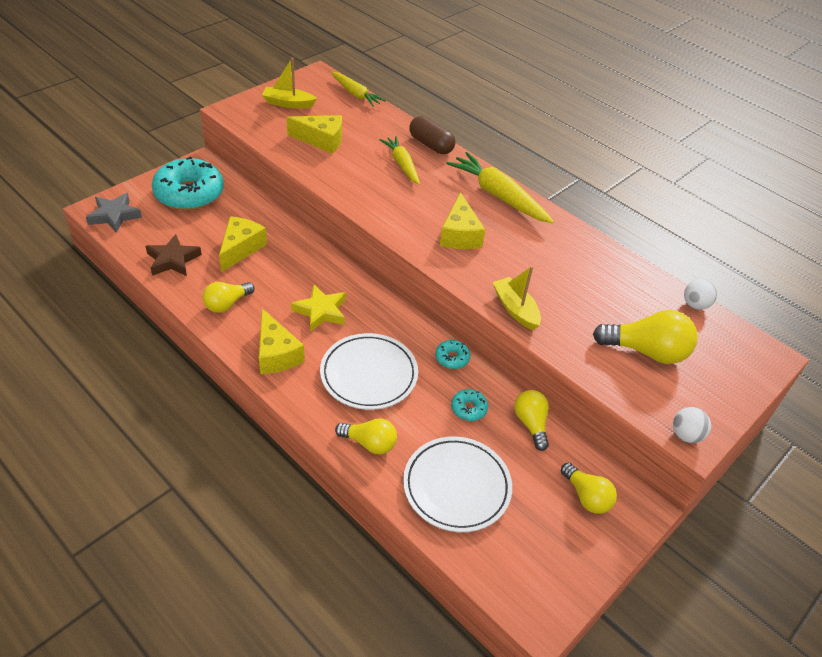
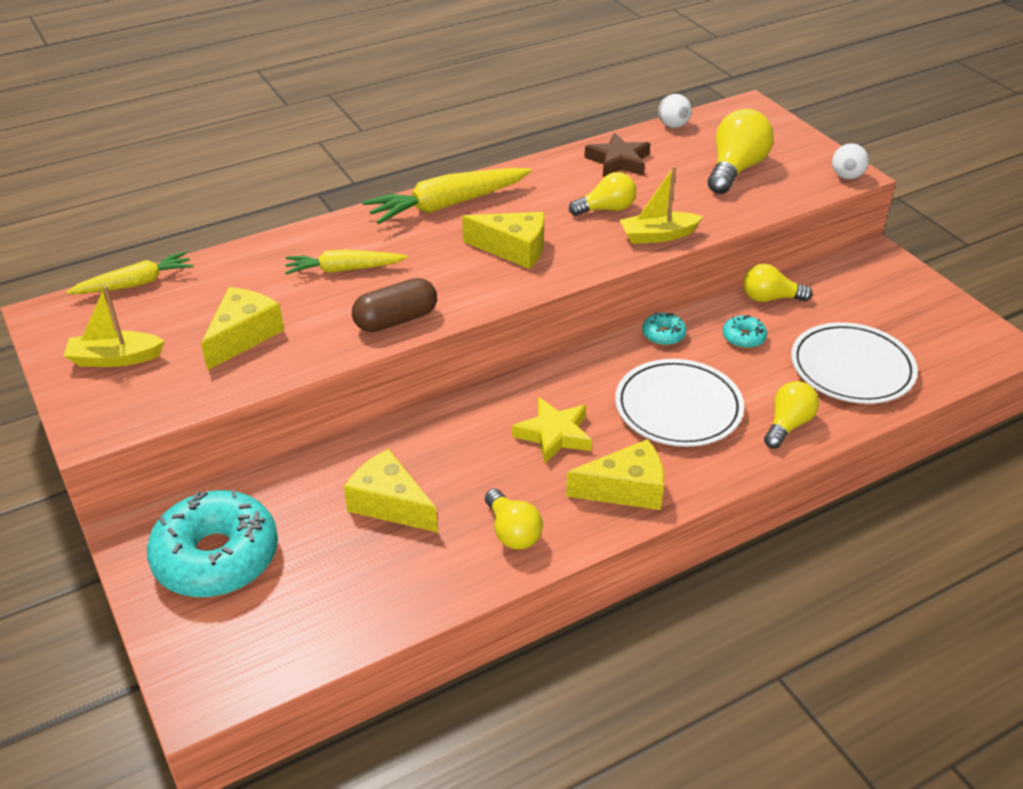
camera: 70 degrees left, 5 degrees down
(114, 216) = (231, 669): grey star -> none
(173, 260) = (387, 590): brown star -> brown star (618, 161)
(288, 103) = (115, 358): yellow boat -> yellow boat turned 60 degrees clockwise
(431, 145) = (310, 237): brown capsule -> brown capsule (396, 320)
(586, 496) = (866, 284): yellow light bulb -> yellow light bulb (606, 209)

